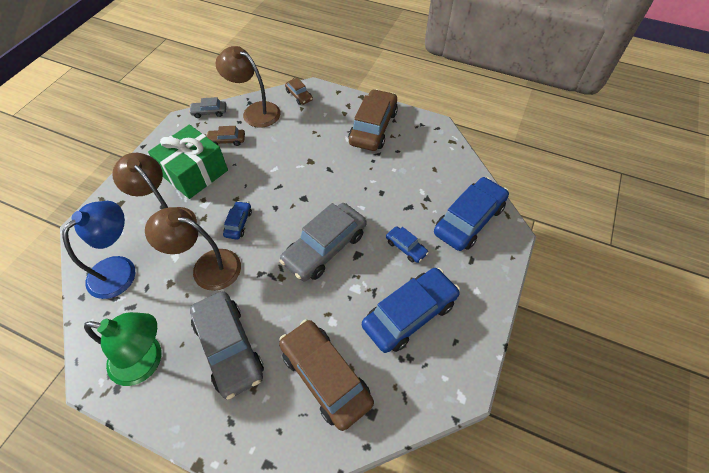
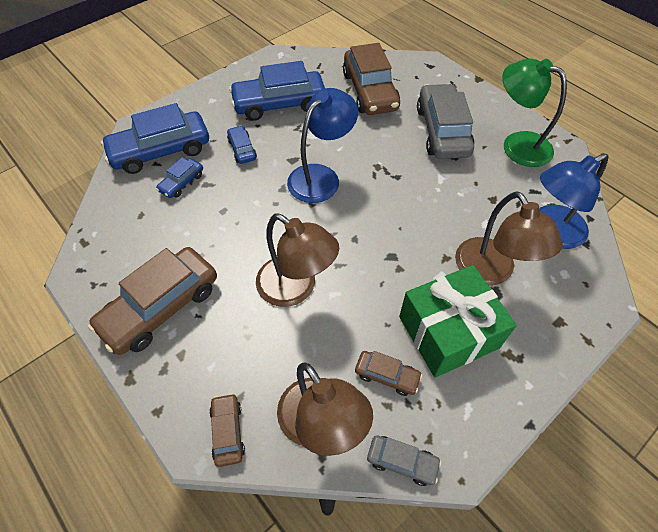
camera: 155 degrees left, 0 degrees up
(207, 267) = (451, 201): brown lamp -> brown lamp (296, 288)
(238, 223) = (404, 235): blue car -> blue car (182, 182)
(325, 247) = (321, 176): grey car -> blue lamp

